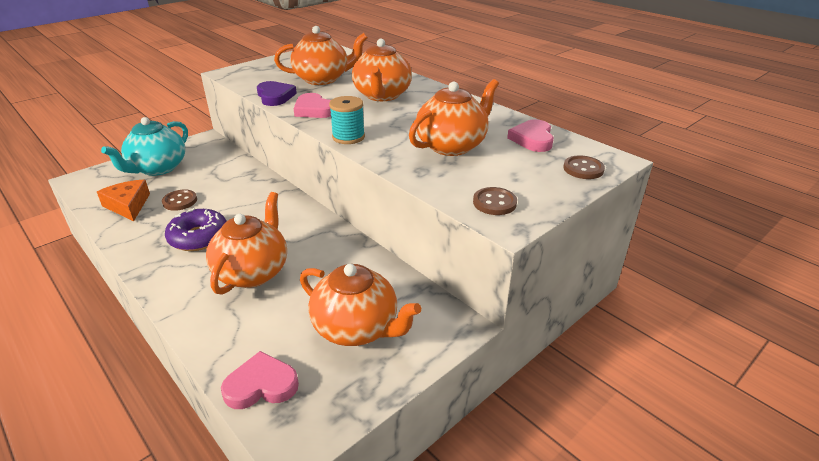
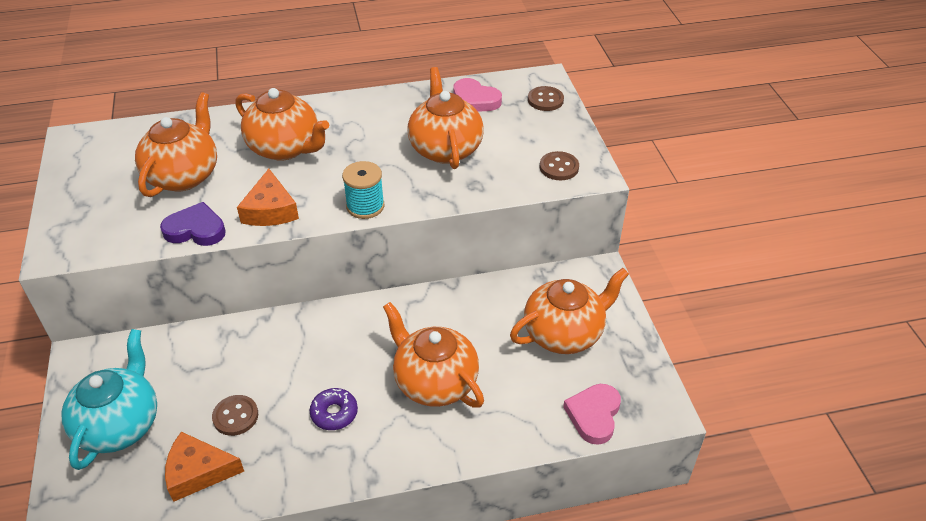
camera: 60 degrees left, 10 degrees up
(158, 168) = (120, 425): turquoise teapot -> turquoise teapot turned 135 degrees counterclockwise
(199, 237) = (334, 413): purple donut -> purple donut, size x0.65
(314, 110) = (270, 210): pink heart -> orange cheese

